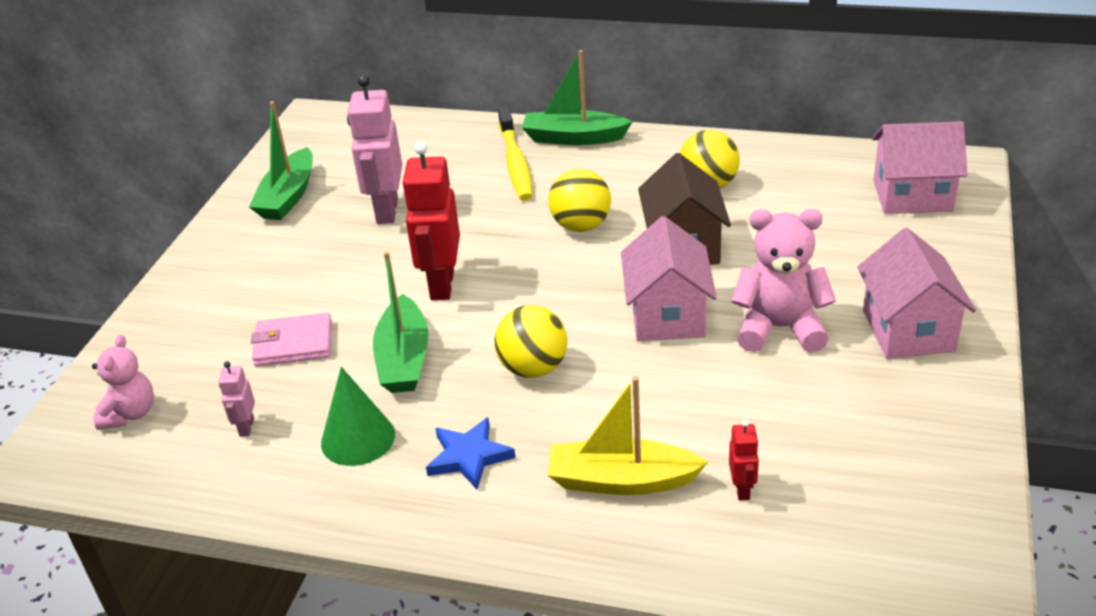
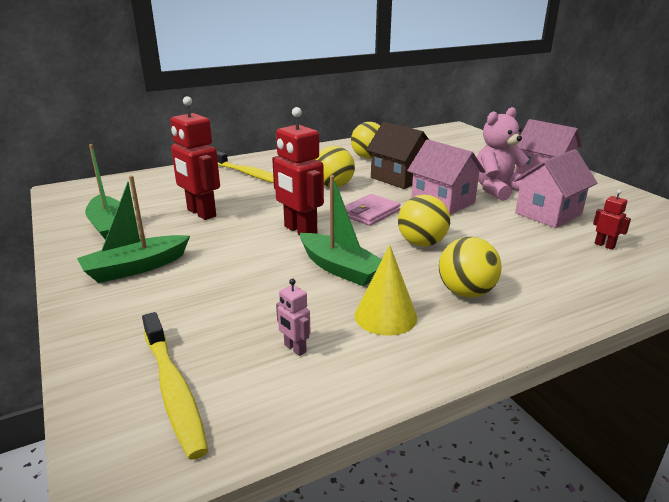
camera: 45 degrees left, 10 degrees down
(130, 414) = (173, 390): pink teddy bear -> yellow toothbrush
(293, 344) = (248, 291): pink wallet -> pink wallet (370, 213)
(358, 438) = (385, 316): green cone -> yellow cone
(386, 211) = (201, 213): pink robot -> red robot
(469, 456) = (466, 292): blue star -> yellow ball
(573, 138) = (265, 159): green boat -> green boat (136, 268)
(621, 480) = (554, 266): yellow boat -> none
(912, 196) = (457, 139): pink house -> pink house (548, 214)

